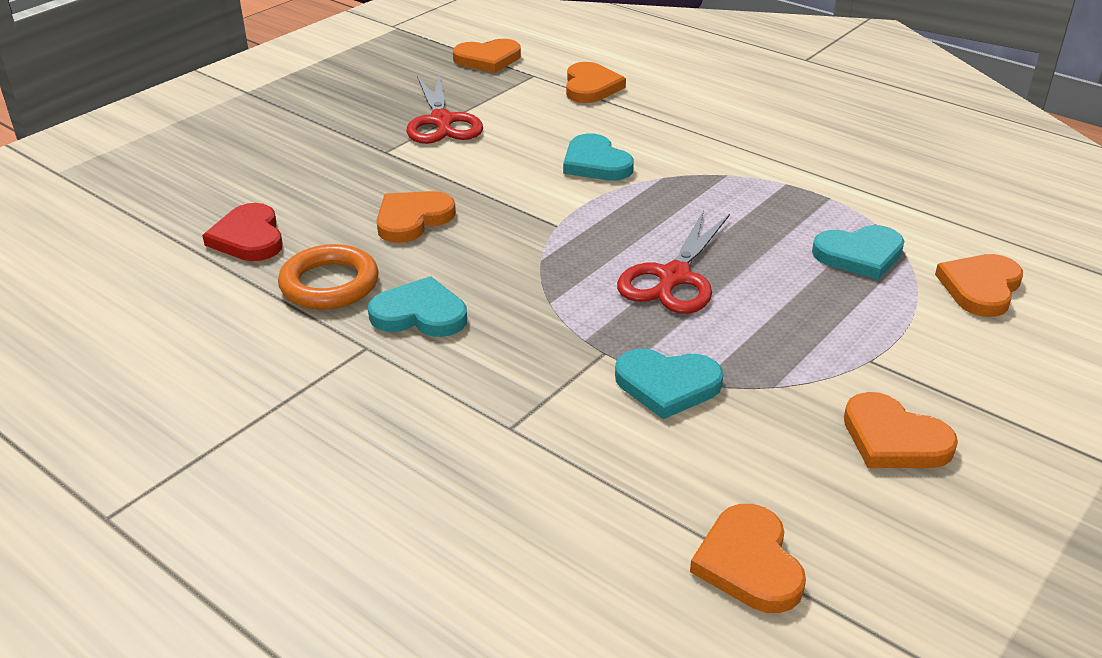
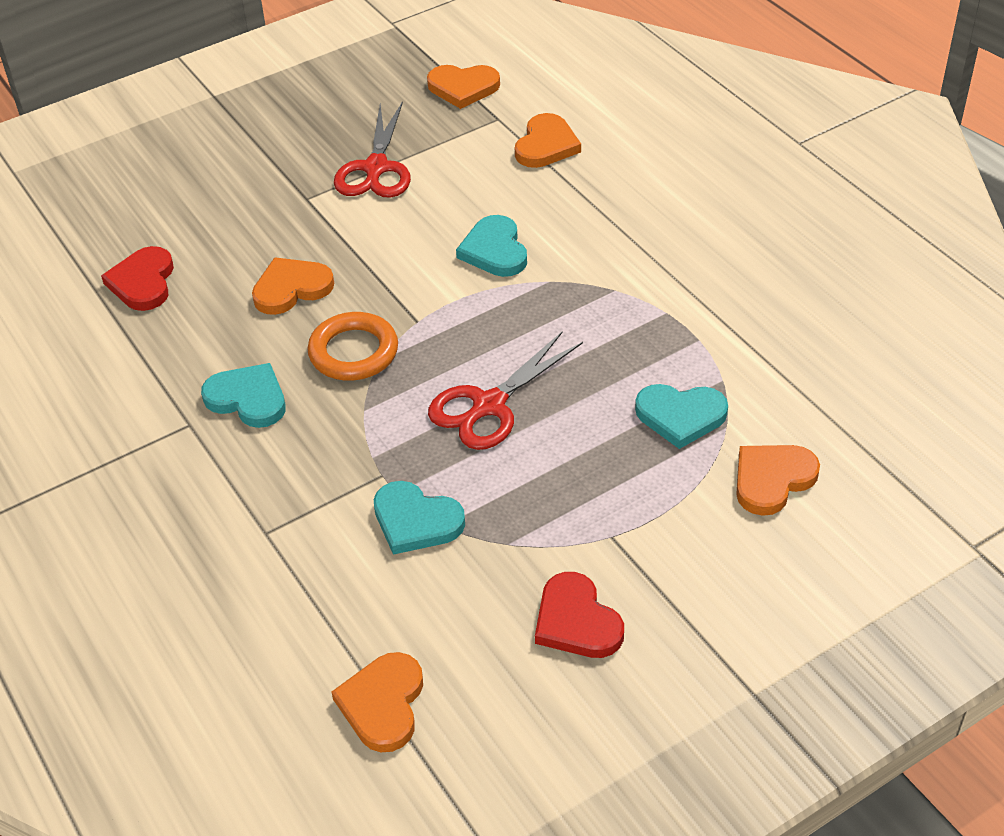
camera: 20 degrees right, 10 degrees up
(329, 284) = (188, 349): orange ring -> orange ring (353, 352)
(894, 439) = (576, 621): orange heart -> red heart

